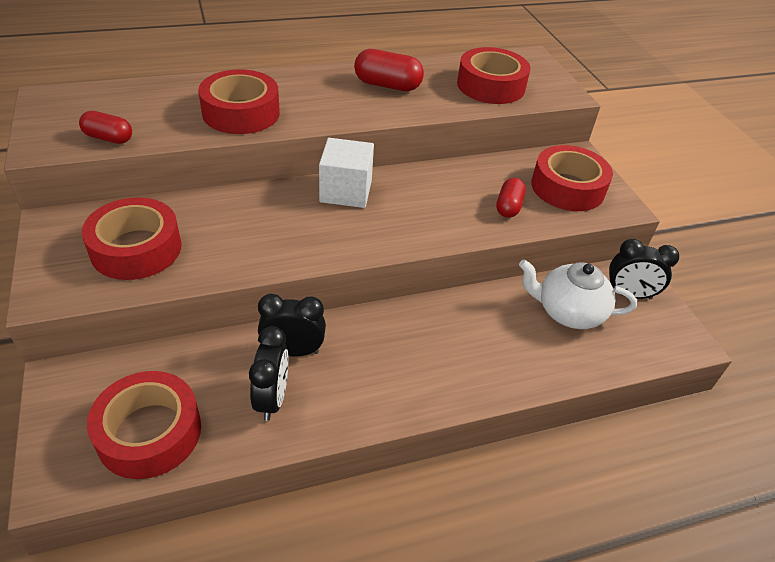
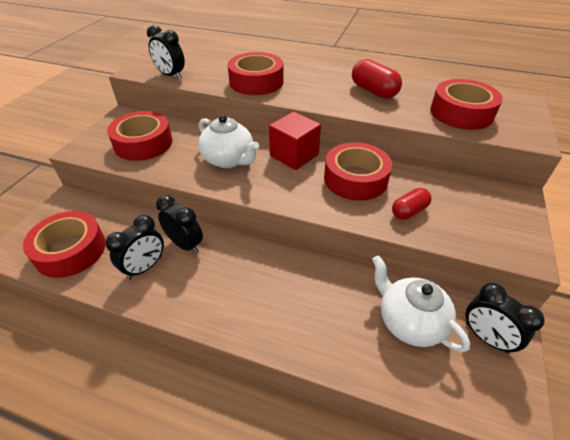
camera: 40 degrees right, 0 degrees up
(108, 138) = (171, 75): red capsule -> black clock
(277, 225) = (229, 160): none -> white teapot
(346, 191) = (294, 155): white cube -> red cube
(567, 187) = (481, 217): red tape -> red tape (355, 179)

